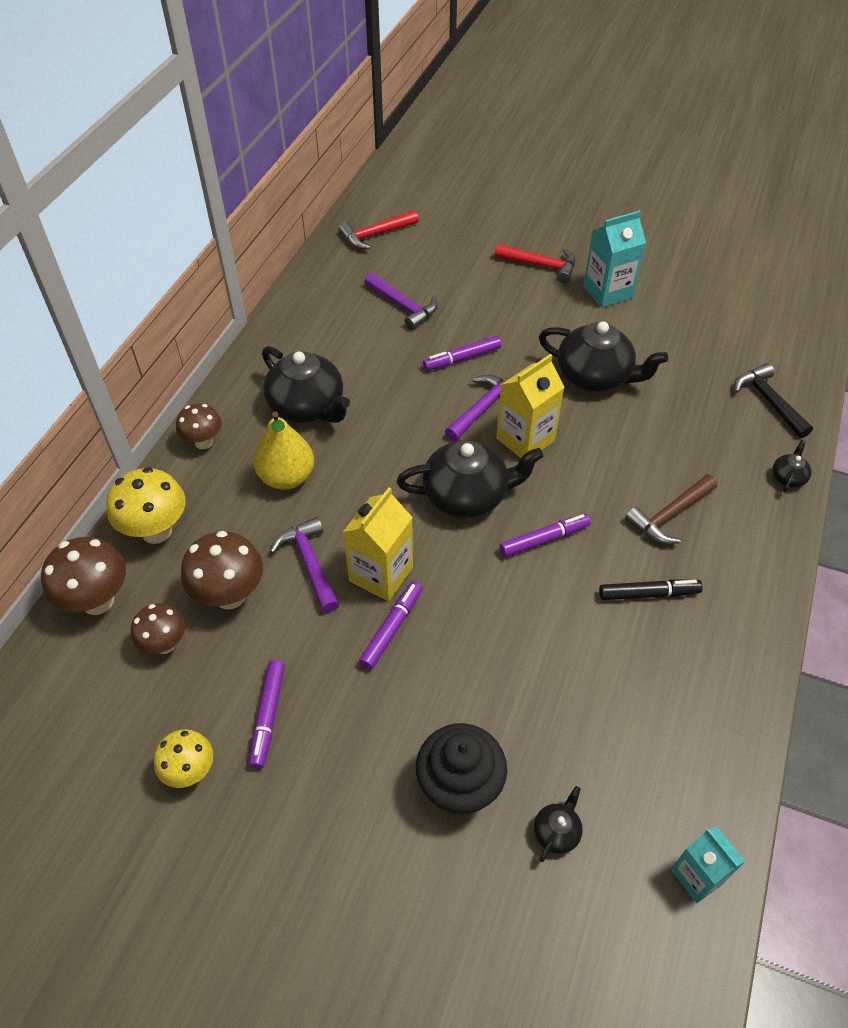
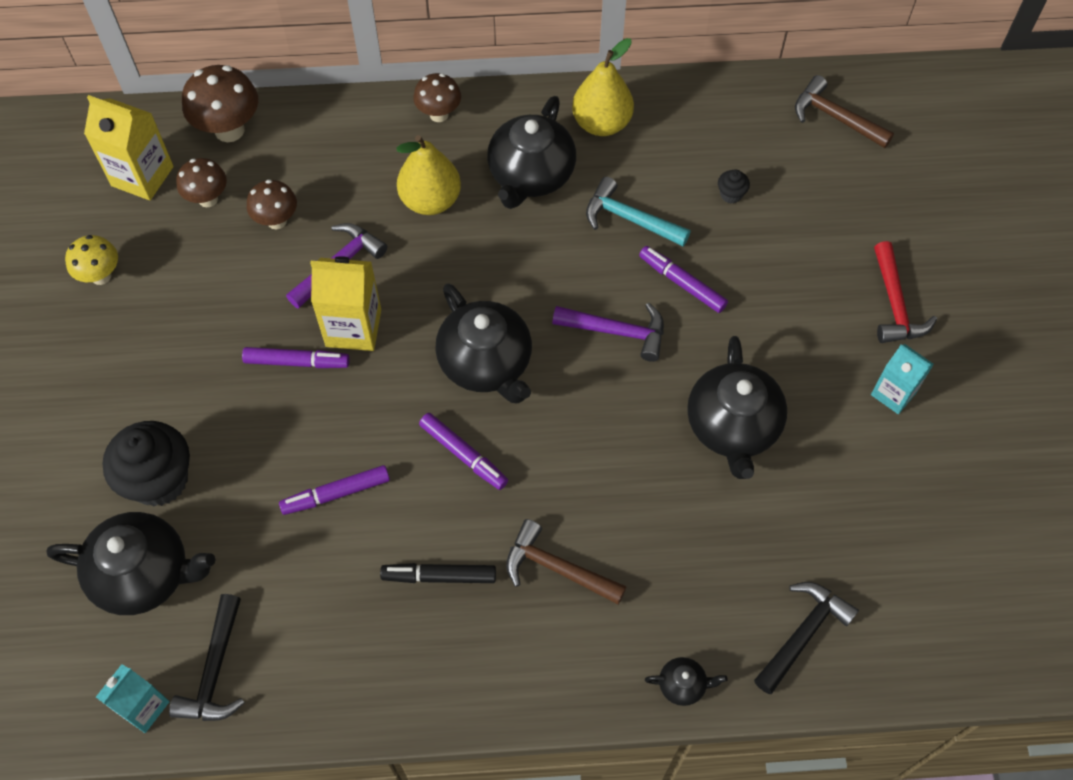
camera: 65 degrees right, 10 degrees up
(156, 531) = (319, 132): yellow mushroom -> none
(230, 595) = (277, 221): brown mushroom -> brown mushroom, size x0.64
(268, 716) = (170, 306): purple marker -> purple marker (336, 494)
(290, 349) = (601, 123): none -> yellow pear
(375, 235) = (835, 117): red hammer -> brown hammer
(388, 365) = (629, 219): none -> turquoise hammer
(403, 306) = (731, 194): purple hammer -> black cupcake
(525, 439) = (593, 389): yellow carton -> yellow carton (142, 176)
(556, 831) = (144, 574): black teapot -> black teapot, size x2.26
(607, 292) = (893, 393): turquoise carton -> turquoise carton, size x0.66
(648, 593) = (439, 576): black marker -> black marker turned 120 degrees clockwise
(679, 797) = (215, 670): none -> black hammer

